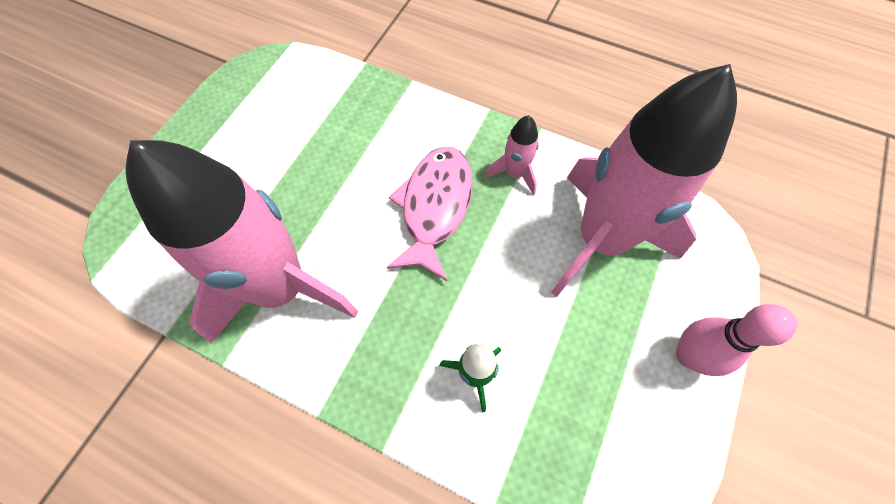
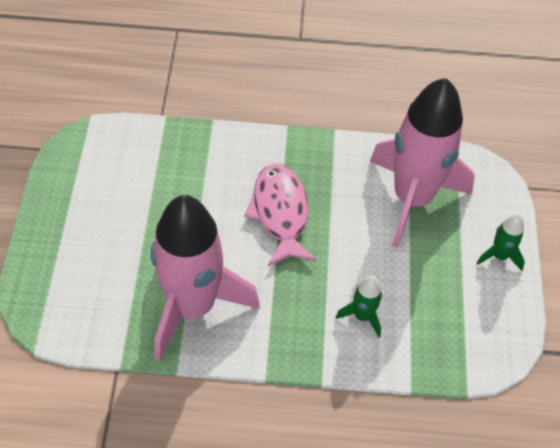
camera: 25 degrees left, 10 degrees down
(514, 173) = (329, 170): pink rocket -> none
(688, 355) = (499, 256): pink bowling pin -> green rocket

